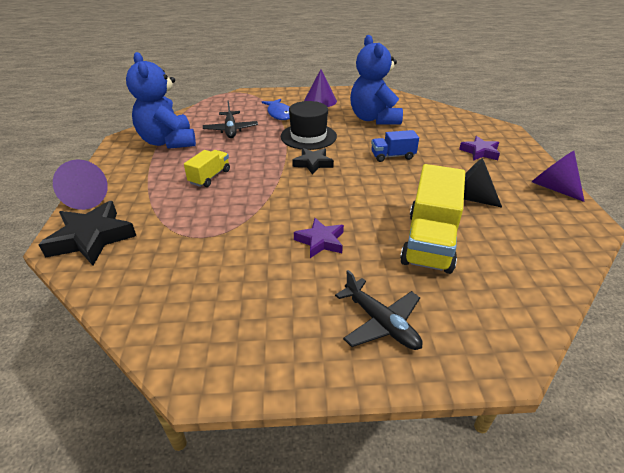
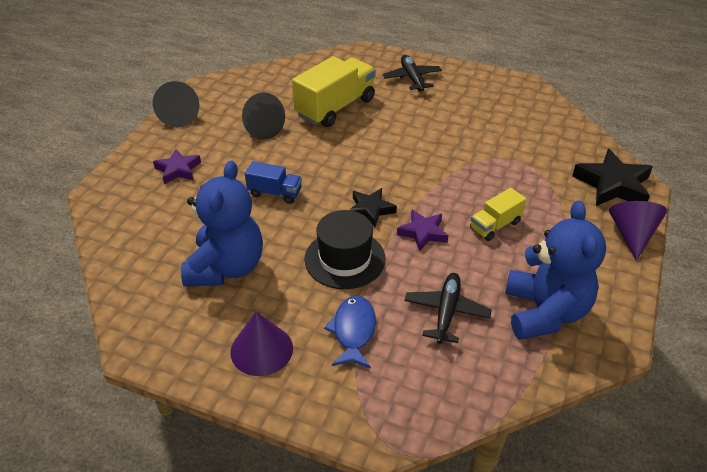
camera: 155 degrees left, 5 degrees up
(320, 241) = (417, 129): purple star -> purple star (423, 233)
(553, 188) = (179, 116): purple cone -> black cone

